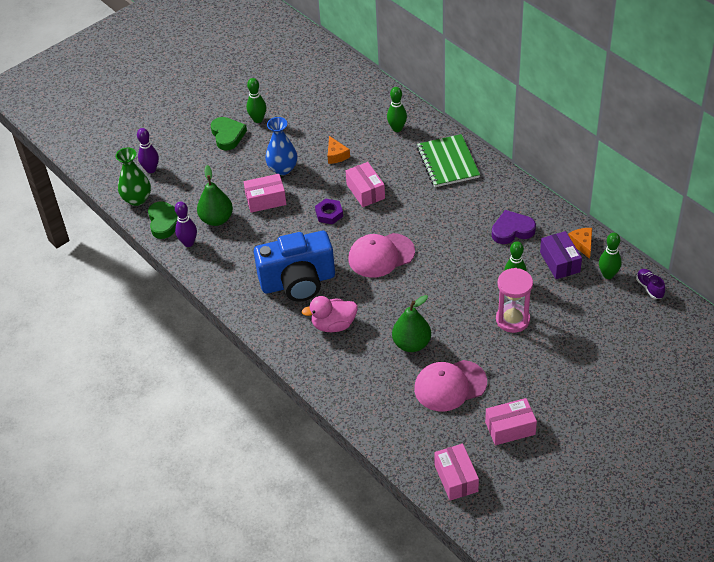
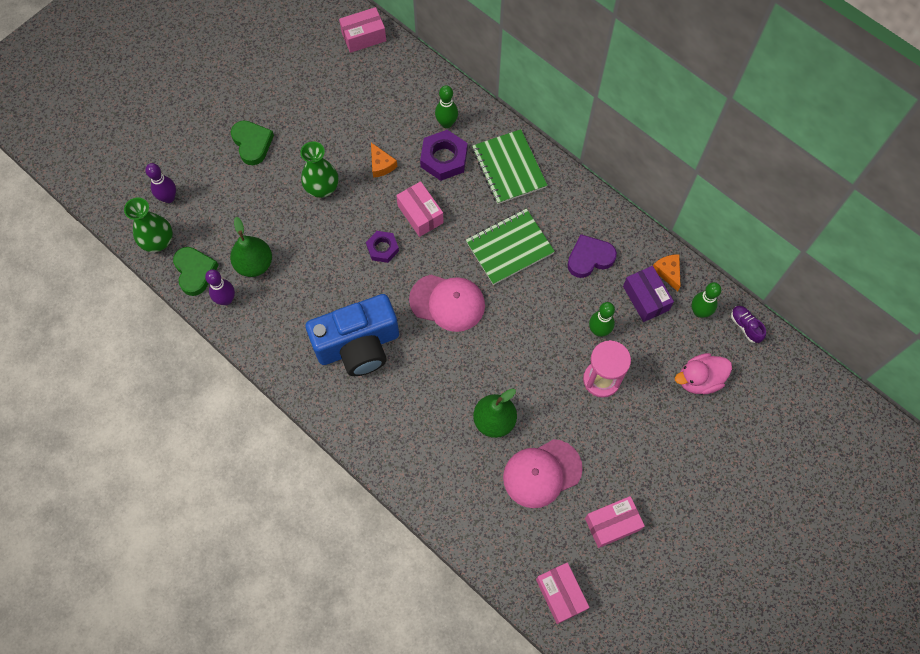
camera: 10 degrees left, 20 degrees up
(258, 119) = (285, 119): green bowling pin -> none
(266, 200) = (308, 233): pink box -> pink box (363, 36)
(282, 168) = (322, 188): blue vase -> green vase
(333, 325) = (405, 401): pink duck -> pink duck (699, 379)
(381, 255) = (447, 302): pink cap -> pink cap turned 135 degrees counterclockwise
(391, 153) = (444, 158): none -> purple nut
(441, 219) = (509, 247): none -> green notebook

